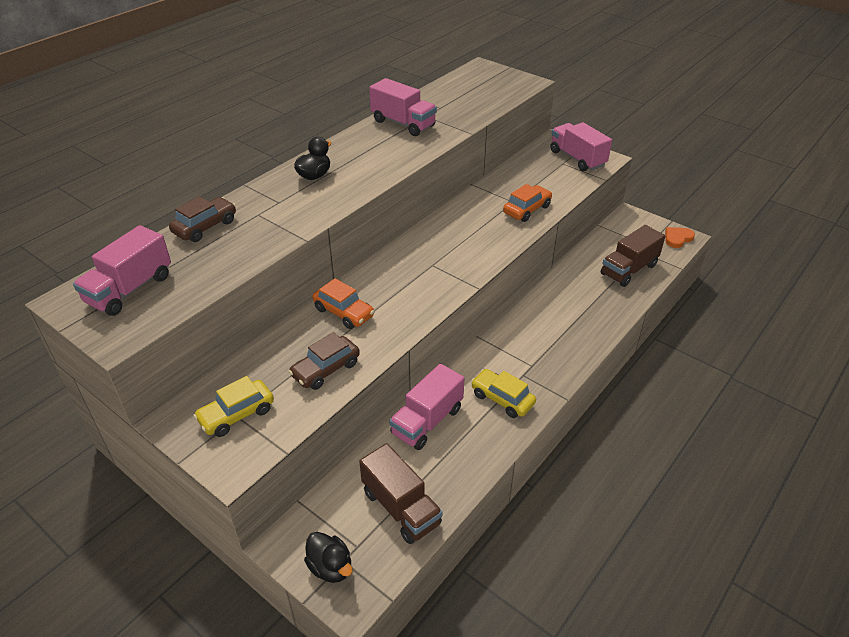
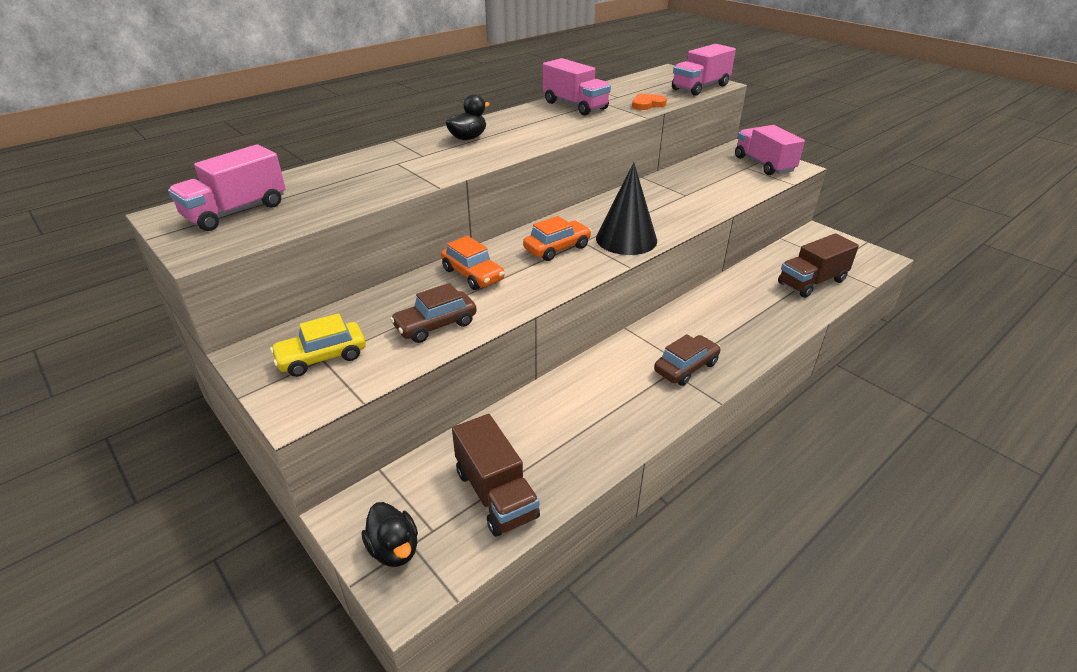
camera: 10 degrees right, 5 degrees down
(205, 227) = (338, 169): brown car -> brown car (686, 367)
(427, 421) = (549, 405): pink truck -> pink truck (700, 87)
(470, 258) = (626, 239): none -> black cone
(502, 399) = (642, 393): yellow car -> none
(527, 209) = (699, 203): orange car -> orange car (557, 248)
(677, 238) = (872, 258): orange heart -> orange heart (647, 104)

